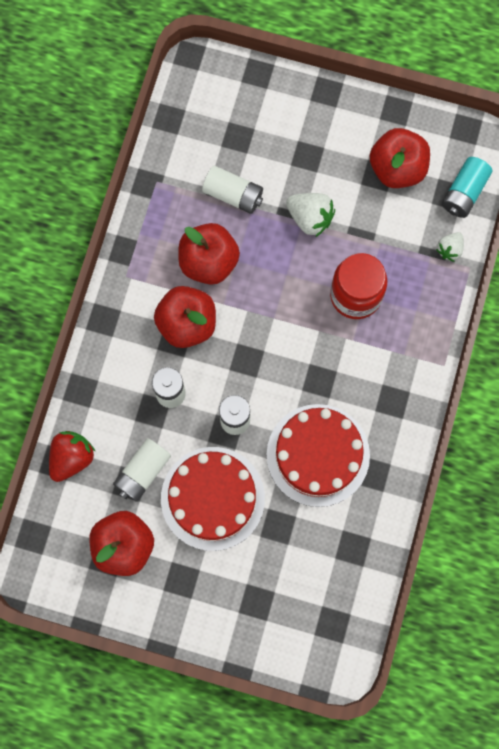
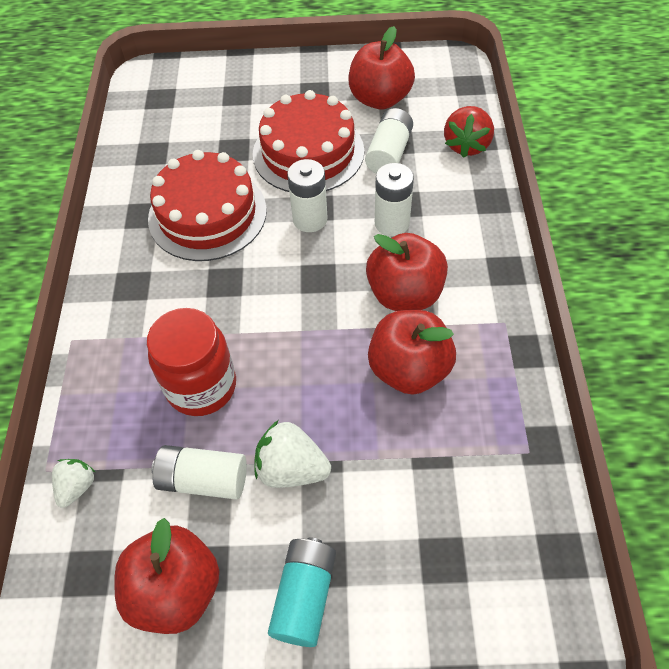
camera: 165 degrees right, 20 degrees down
(233, 194) = (413, 467): white battery -> white battery (203, 480)
(464, 193) = (61, 583): turquoise battery -> turquoise battery (304, 596)

